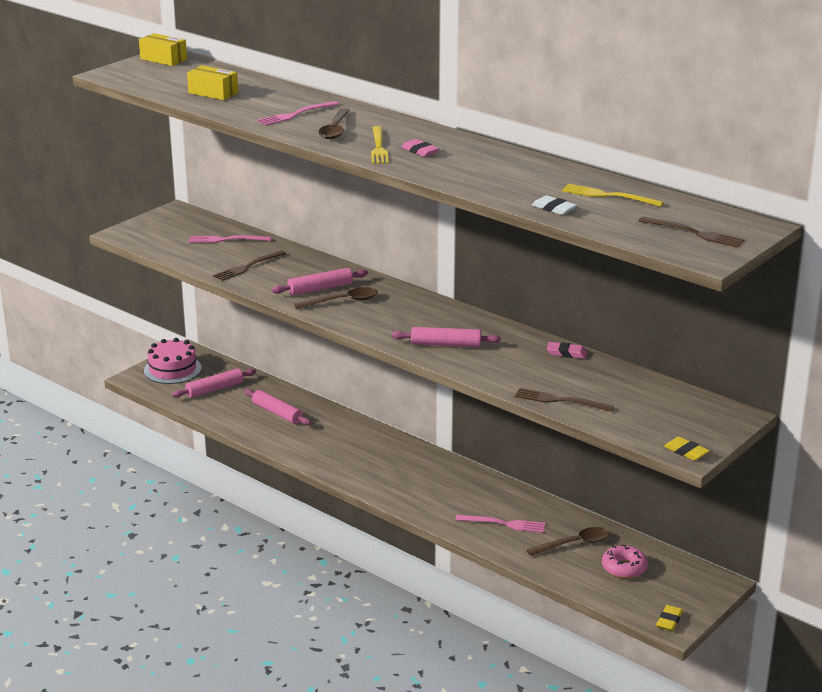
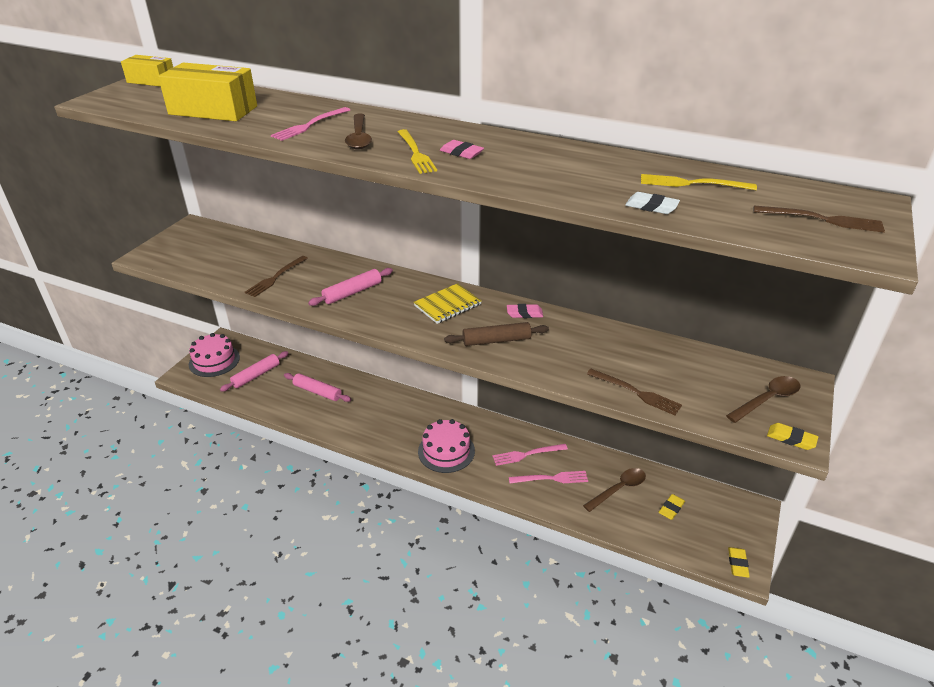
camera: 15 degrees left, 10 degrees up
(213, 93) = (213, 110): yellow box -> yellow box, size x1.66
(226, 240) = (246, 250): pink fork -> pink fork (527, 454)
(342, 301) = (378, 304): brown spoon -> brown spoon (767, 399)
(399, 484) = (446, 451): none -> pink cake
(412, 311) = (447, 305): none -> yellow notebook
(446, 344) = (496, 340): pink rolling pin -> brown rolling pin
(559, 400) = (636, 393): brown fork -> brown fork turned 150 degrees counterclockwise
(566, 353) = (610, 332): pink eraser -> pink eraser (524, 313)
(624, 568) = (671, 508): pink donut -> yellow eraser

